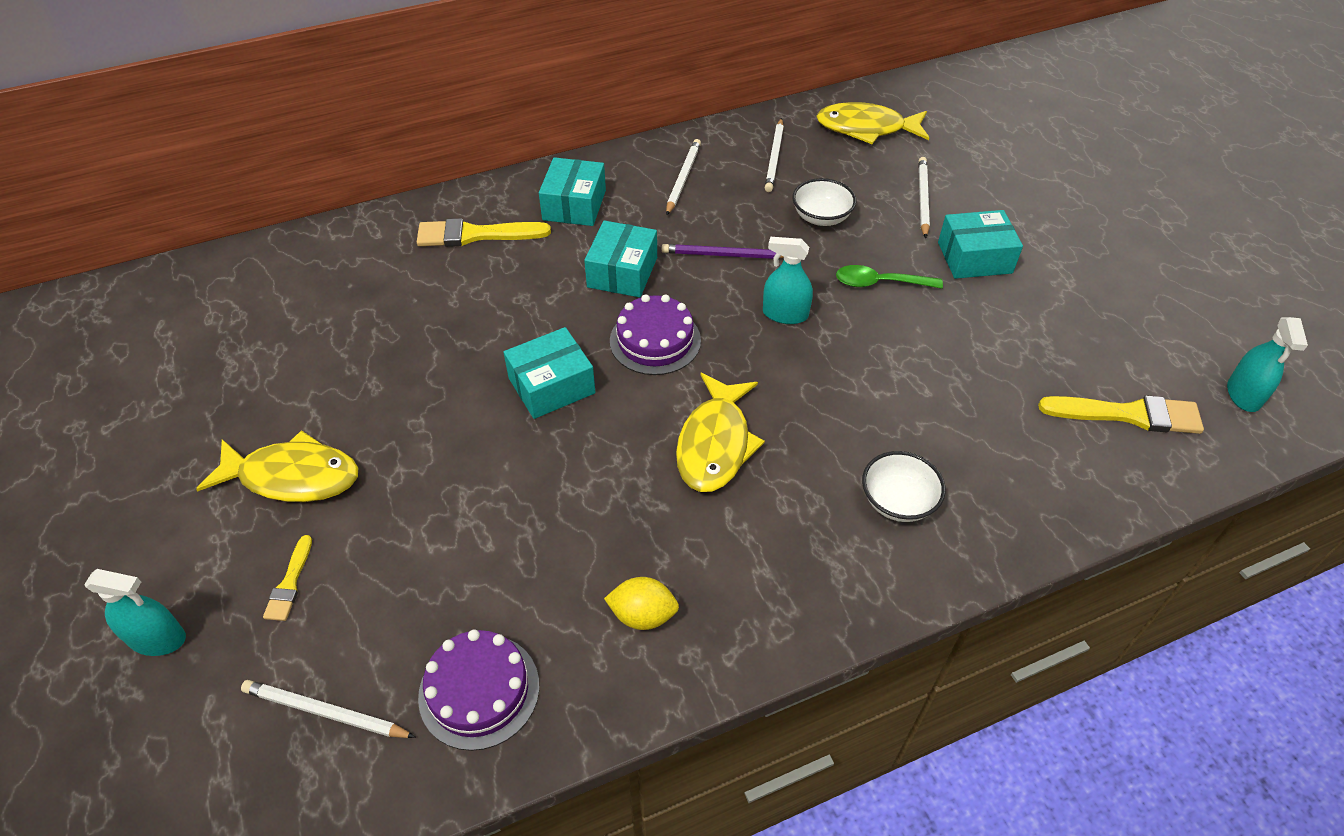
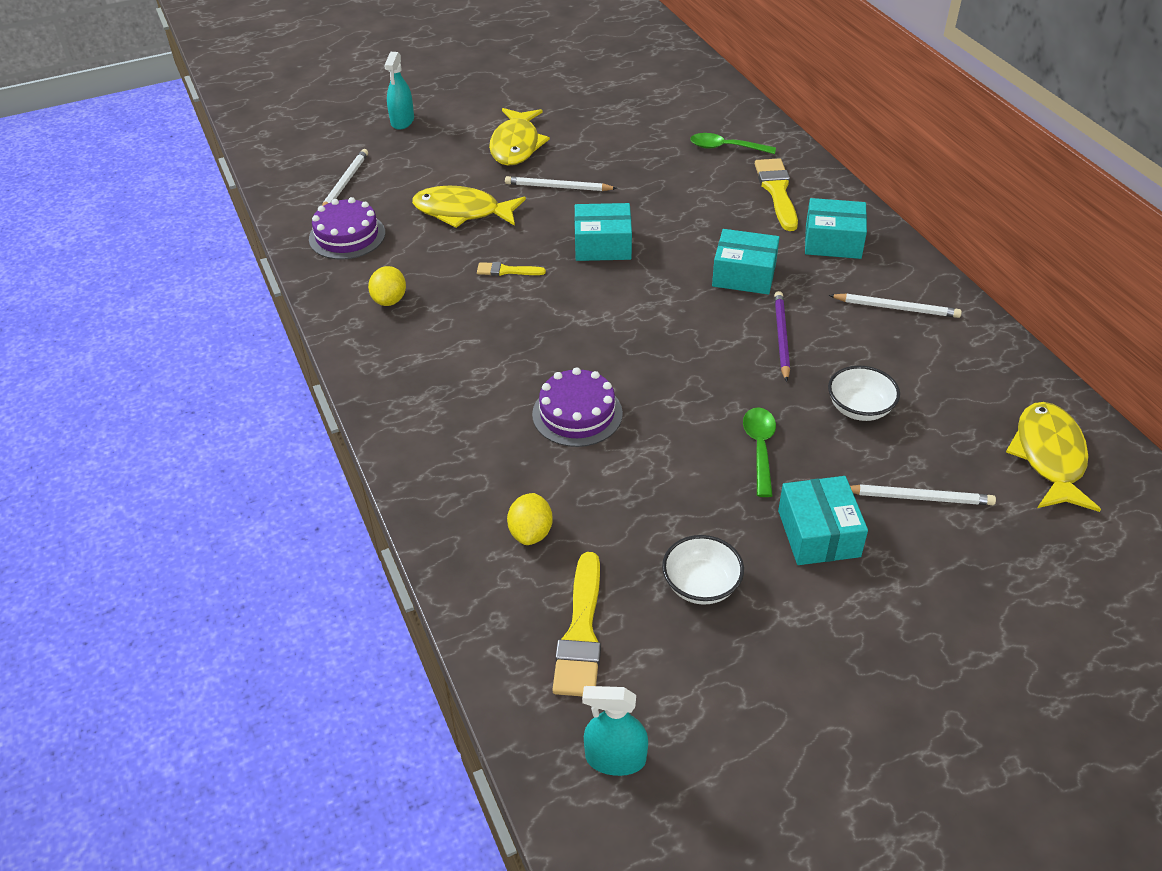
camera: 90 degrees right, 5 degrees down
(289, 583) = (434, 157): yellow brush -> yellow brush (507, 271)
(374, 267) = (725, 148): none -> green spoon
(551, 386) = (602, 245): turquoise box -> turquoise box turned 60 degrees counterclockwise
(655, 340) = (658, 297): purple cake -> purple cake (577, 414)
(715, 444) = (542, 333): yellow fish -> yellow fish (462, 212)
(774, 157) = (958, 375): white pencil -> white pencil (558, 187)
(785, 314) = (703, 377): turquoise spray bottle -> none
(898, 501) = (478, 439): white bowl -> white bowl (701, 585)
(1021, 452) = (531, 533): none -> yellow lemon

